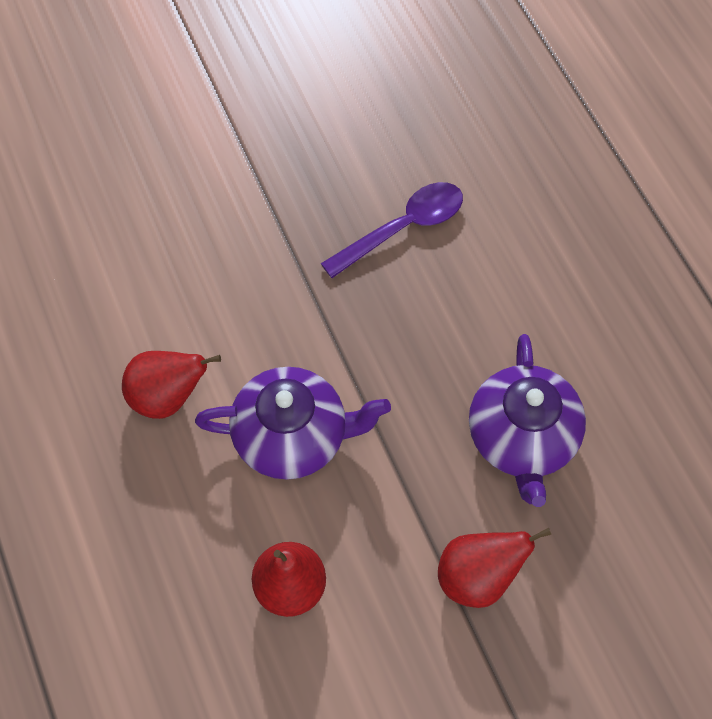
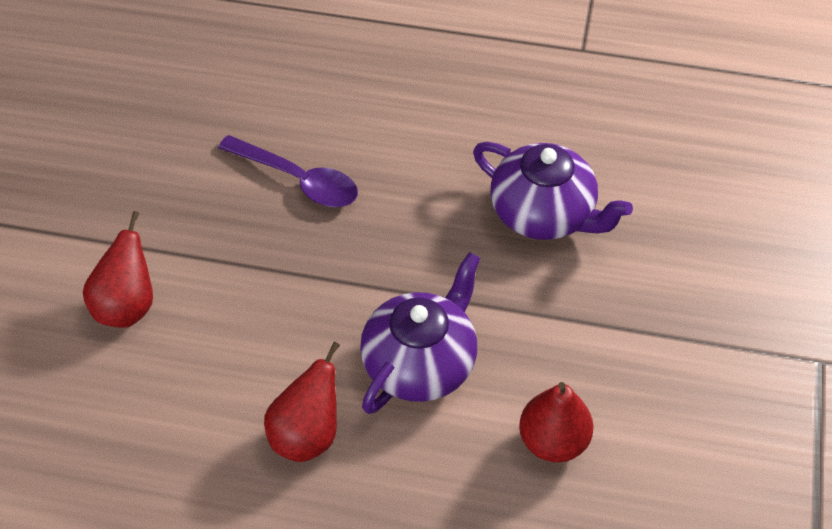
camera: 55 degrees left, 10 degrees down
(403, 228) = (298, 180): purple spoon -> purple spoon turned 120 degrees clockwise
(478, 577) = (636, 309): red pear -> red pear (127, 306)

